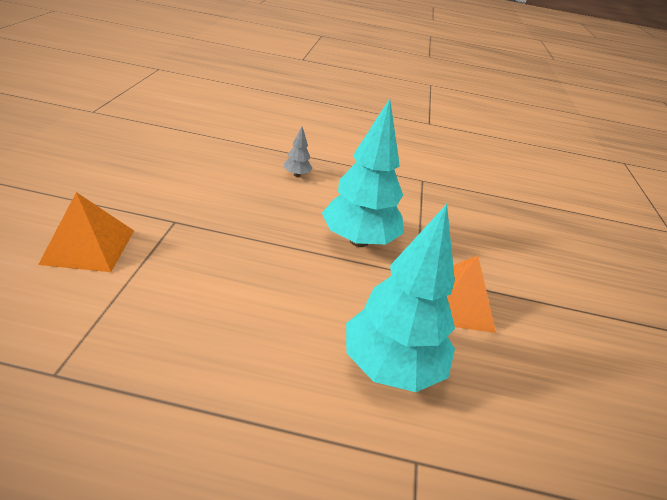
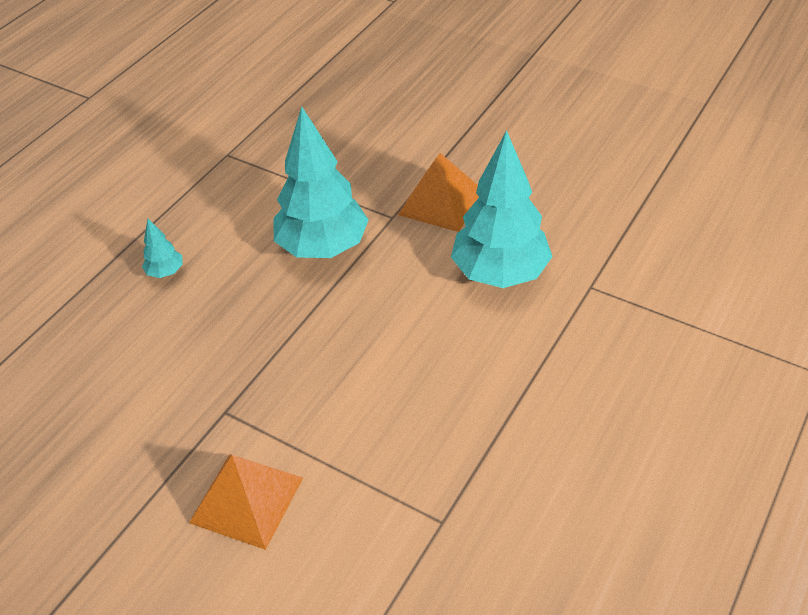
camera: 60 degrees left, 10 degrees up
(297, 175) = (165, 272): grey tree -> turquoise tree

